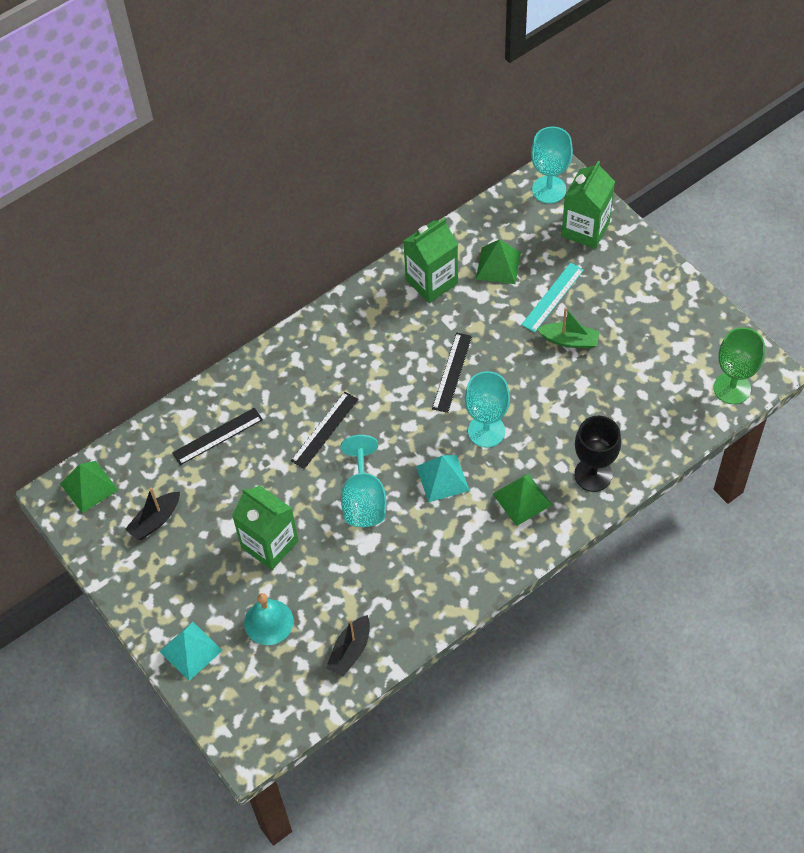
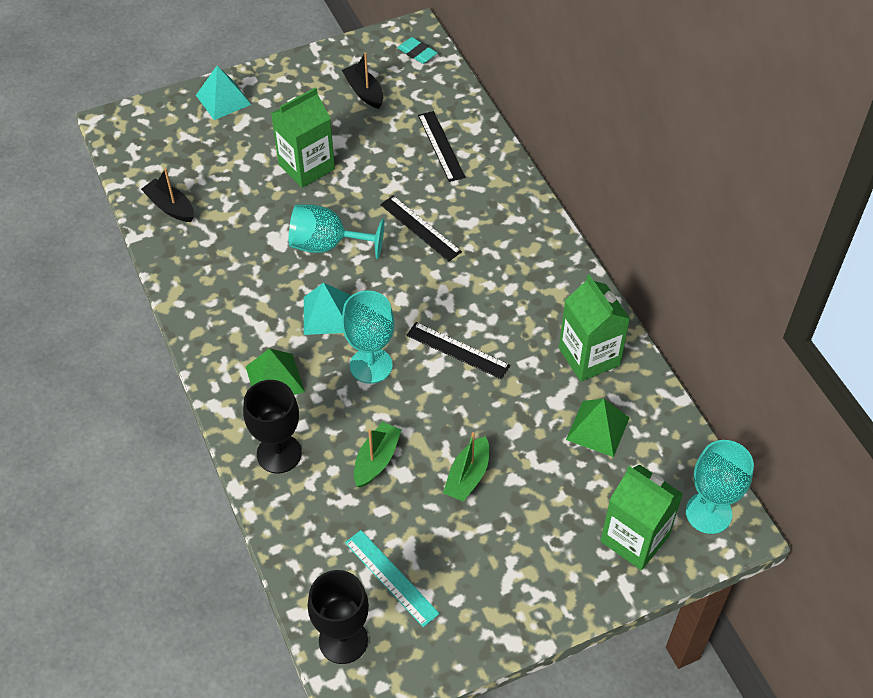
camera: 100 degrees right, 5 degrees down
(89, 486) = (417, 53): green pyramid -> turquoise eraser
(268, 622) = (227, 154): turquoise bell -> none
(552, 297) = (536, 474): turquoise ruler -> turquoise ruler (391, 577)
(575, 404) = (376, 460): none -> green boat
(732, 388) = (343, 640): green goblet -> black goblet

